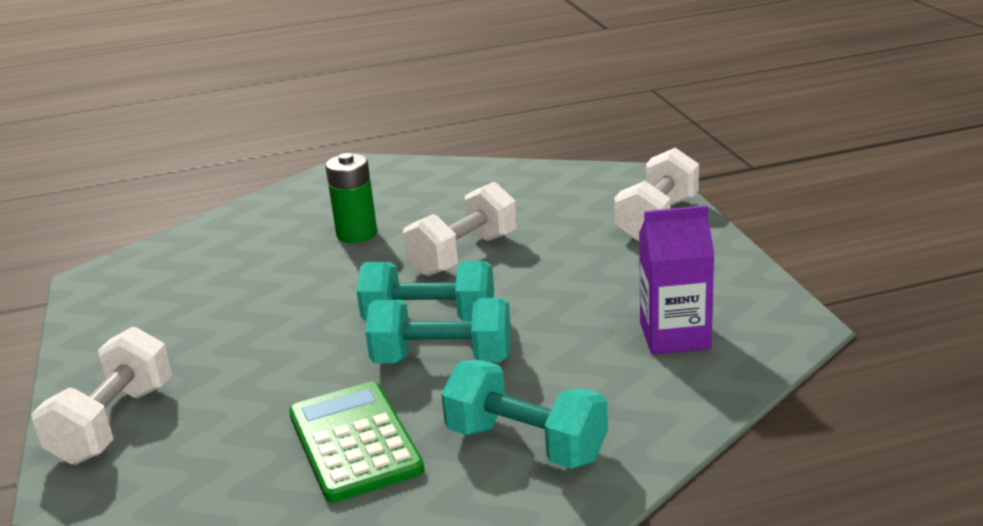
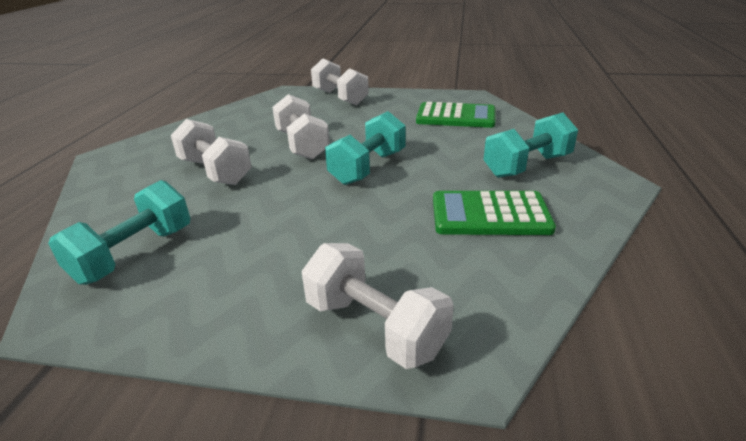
camera: 65 degrees left, 5 degrees up
(357, 234) = (215, 171): green battery -> white dumbbell
(442, 360) = (420, 172): turquoise dumbbell -> turquoise dumbbell (134, 254)
(674, 336) = (456, 117): purple carton -> green calculator

